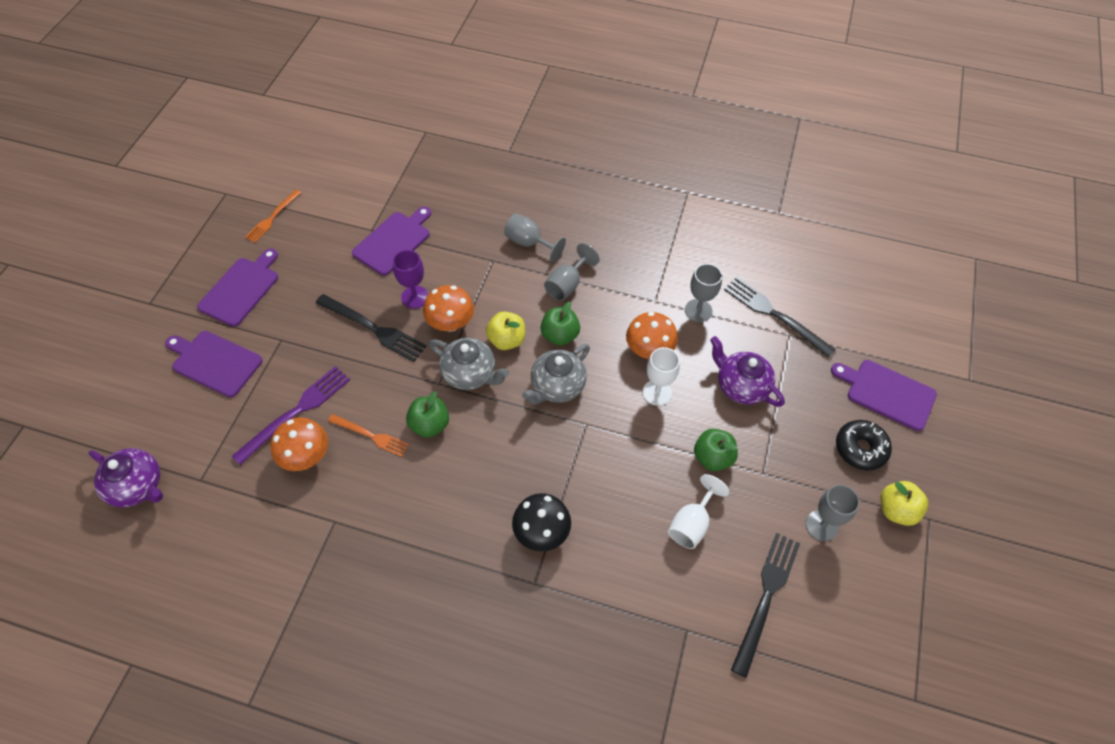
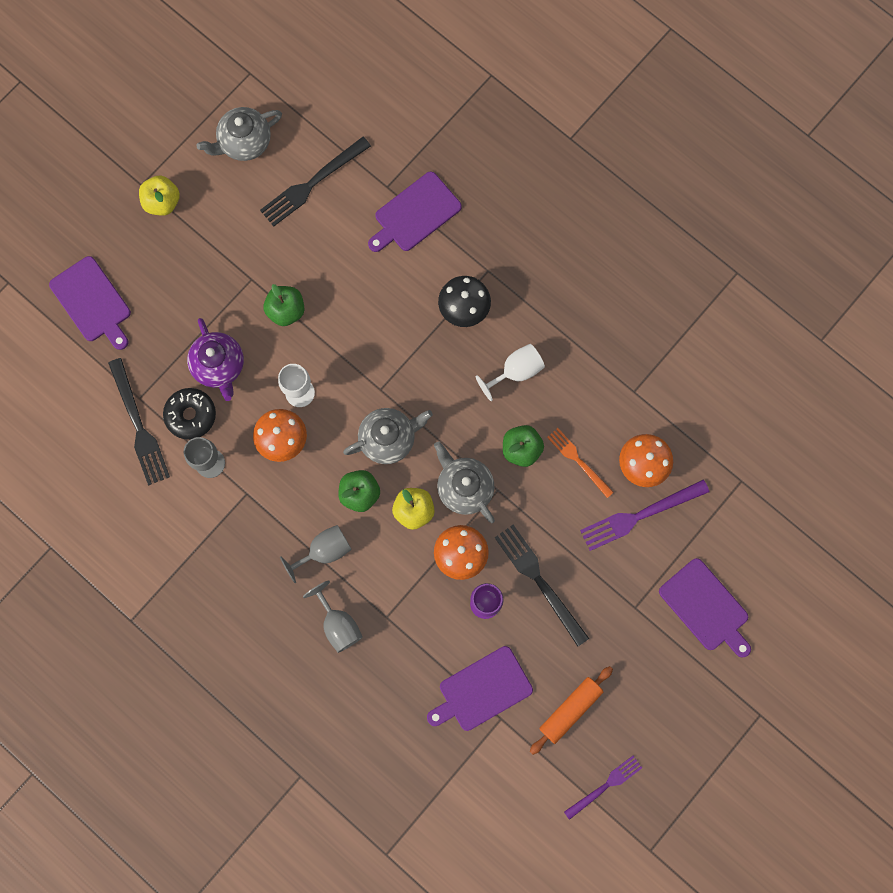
camera: 155 degrees left, 20 degrees up
(137, 486) = (797, 498): purple teapot -> none
(241, 289) = (661, 692): purple cutting board -> purple cutting board (415, 214)
(272, 217) = (605, 786): orange fork -> purple fork
(316, 253) = (570, 710): none -> orange rolling pin
(691, 524) = (337, 263): white goblet -> white goblet (516, 371)
(821, 525) = (232, 216): grey goblet -> none
(860, 448) = (154, 264): black donut -> black donut (191, 415)
(864, 612) = (244, 142): none -> grey teapot

